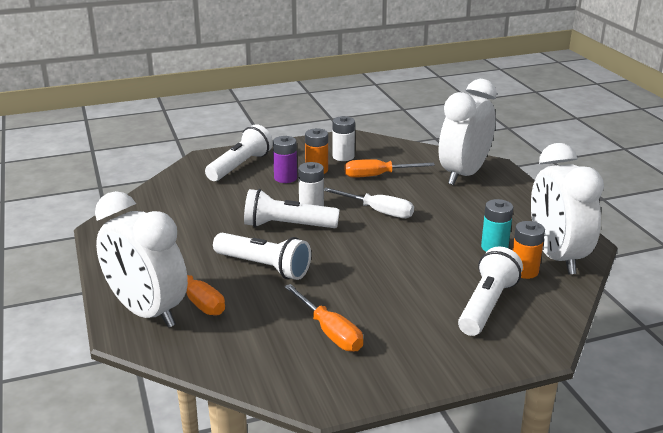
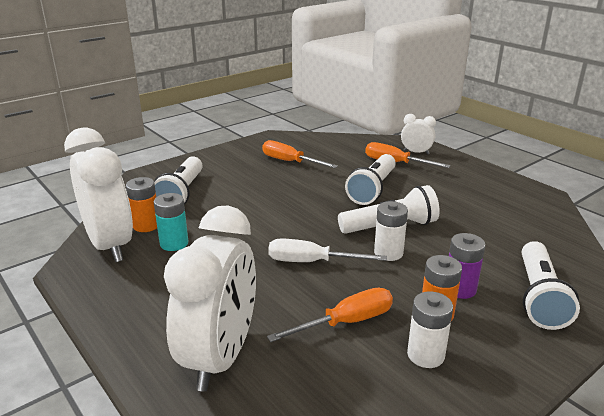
camera: 160 degrees right, 0 degrees up
(147, 312) = (416, 152): white clock -> white clock, size x0.46
(264, 267) = (372, 189): white flashlight -> white flashlight turned 75 degrees counterclockwise

